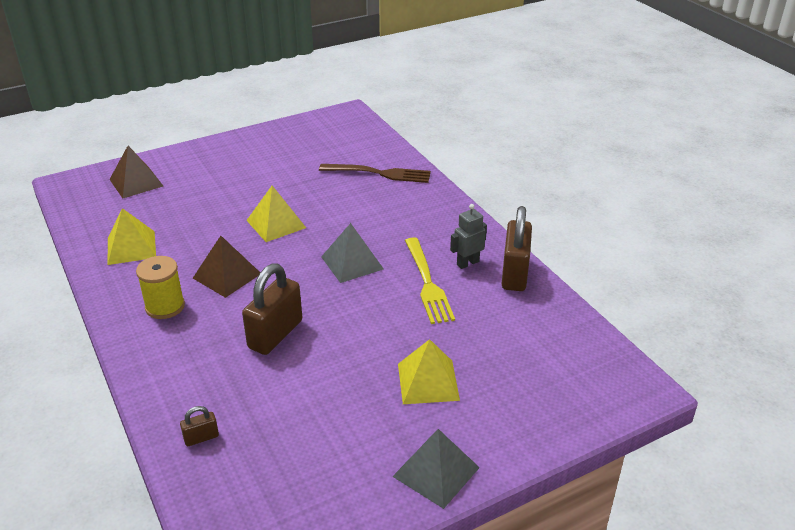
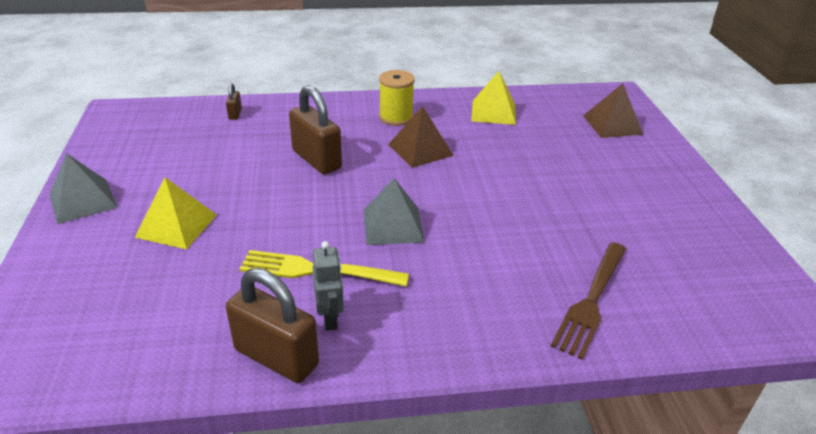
camera: 110 degrees right, 0 degrees up
(276, 224) = (497, 191): yellow pyramid -> none

